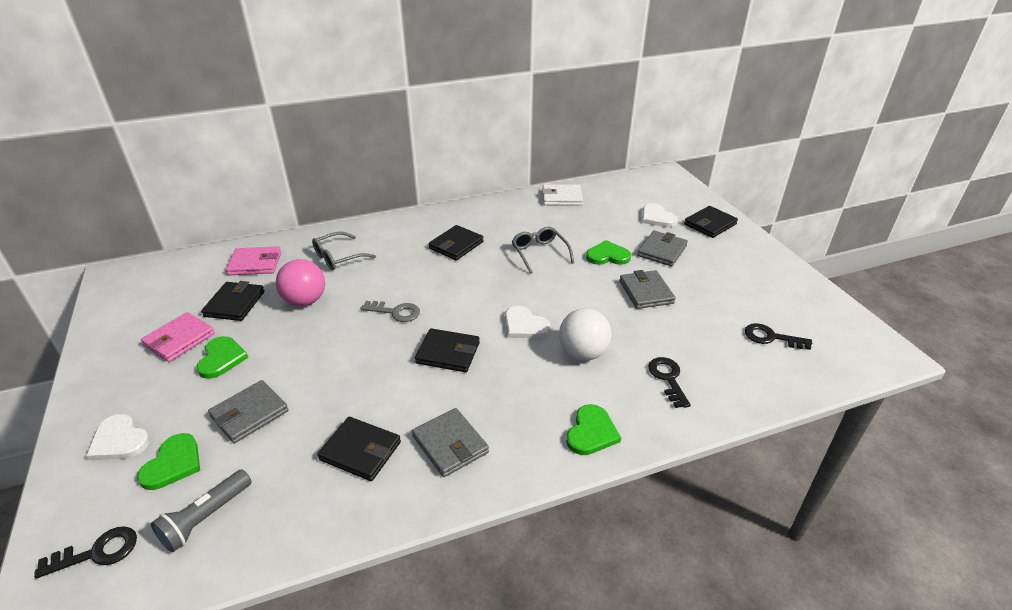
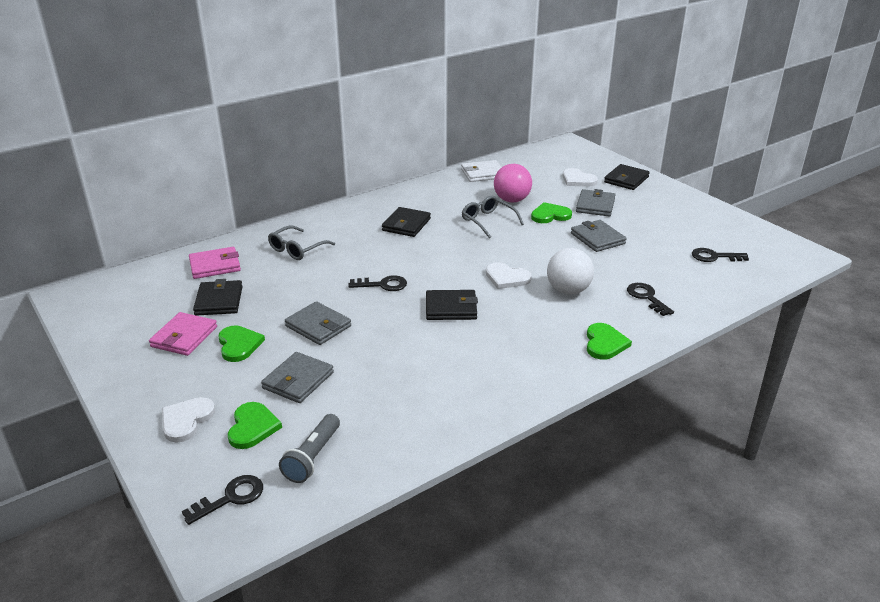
camera: 15 degrees left, 5 degrees down
(119, 440) = (186, 420): white heart -> white heart turned 90 degrees clockwise
(305, 301) = (289, 288): pink ball -> pink ball (511, 200)
(360, 451) = (418, 389): black wallet -> none
(395, 312) = (382, 285): grey key -> black key
(450, 444) = (493, 371): grey wallet -> grey wallet (318, 326)

